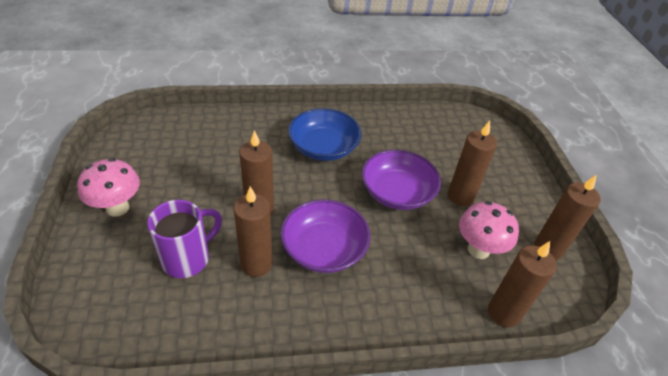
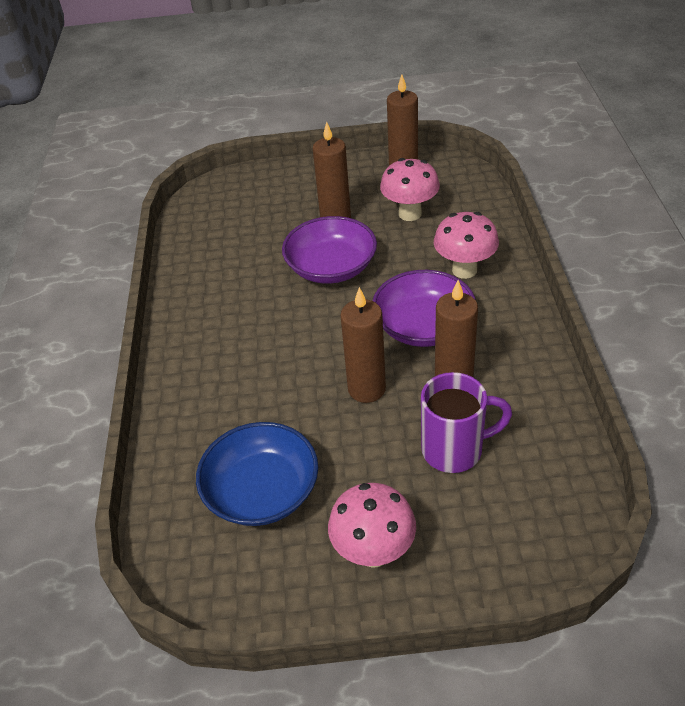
camera: 80 degrees left, 0 degrees up
(187, 258) = (454, 450): purple mug -> purple mug turned 120 degrees clockwise
(323, 147) = (247, 333): blue bowl -> blue bowl (262, 491)
(398, 286) = (464, 270): none -> pink mushroom
(503, 313) = (482, 205): brown candle -> none

